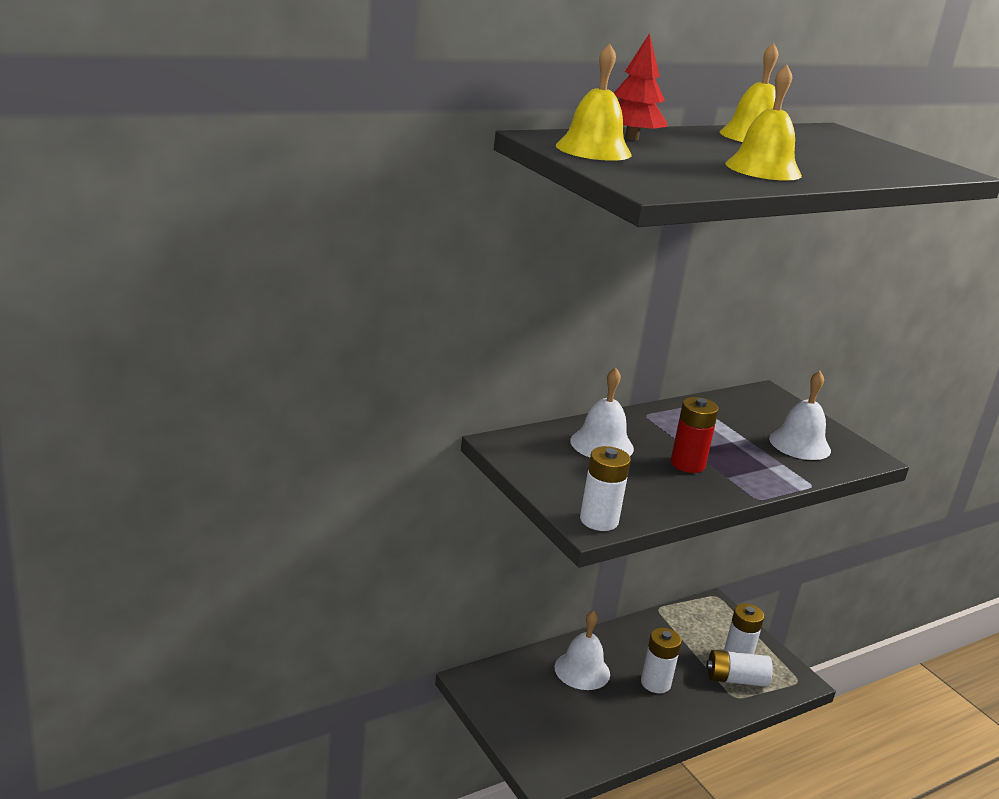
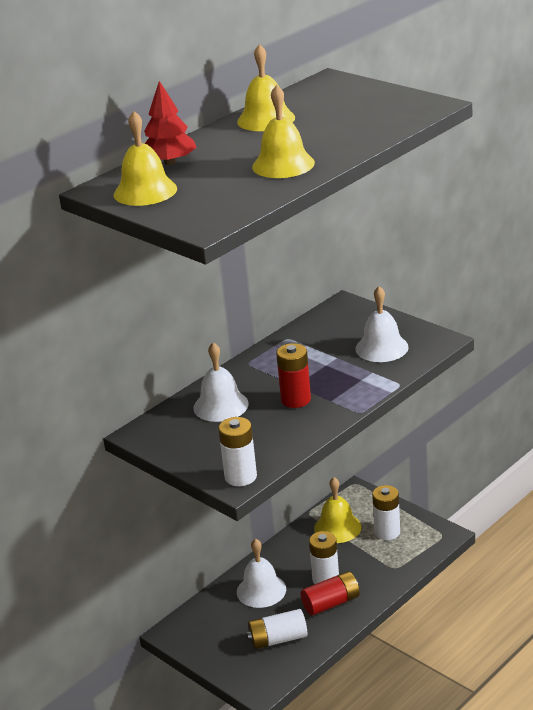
camera: 10 degrees left, 5 degrees up
(654, 710) = (331, 603): none -> red battery
(684, 634) = (337, 527): none -> yellow bell
(736, 679) = (391, 552): white battery -> white battery (278, 639)

